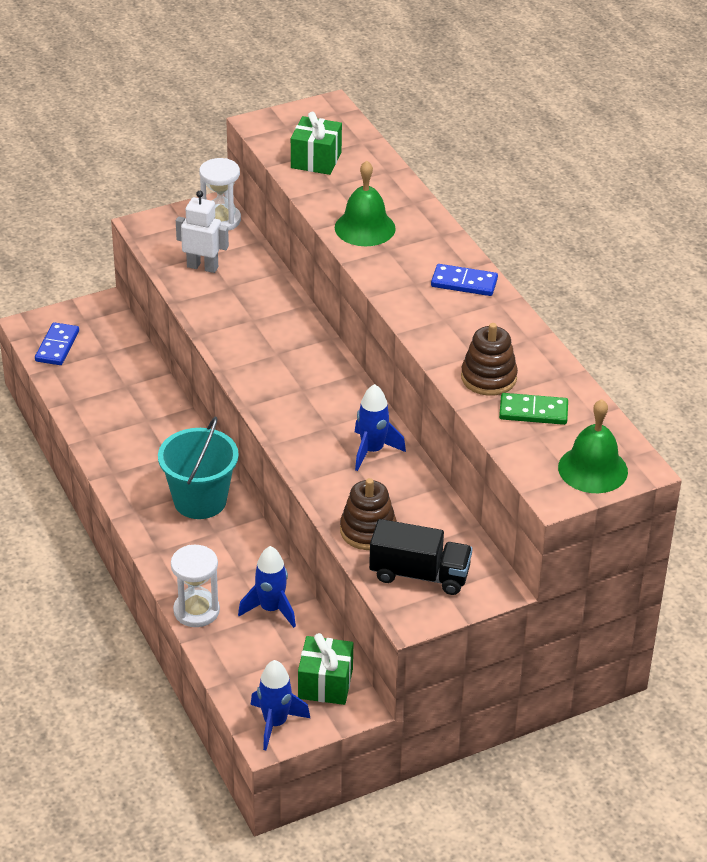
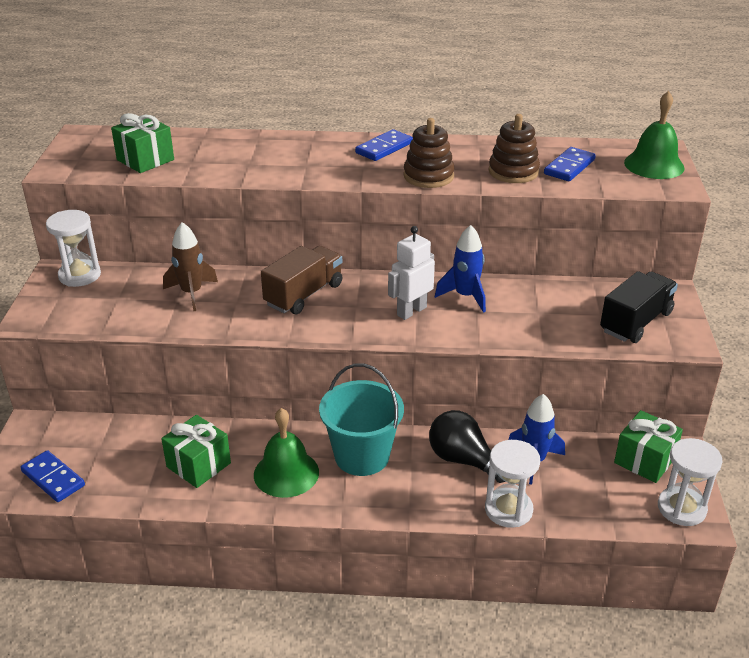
camera: 60 degrees left, 5 degrees down
(124, 413) = (198, 465): none -> green gift
(202, 267) = (132, 305): white robot -> white robot (411, 311)
(239, 564) = (463, 460): none -> black light bulb
(245, 290) = (192, 293): none -> brown rocket
(275, 723) = (681, 508): blue rocket -> white hourglass
(294, 353) = (304, 295): none -> brown truck
(365, 228) = (265, 166): green bell -> green bell (286, 473)
(368, 530) = (565, 330): brown stacking toy -> brown stacking toy (428, 176)
(533, 411) = (569, 167): green domino -> blue domino

